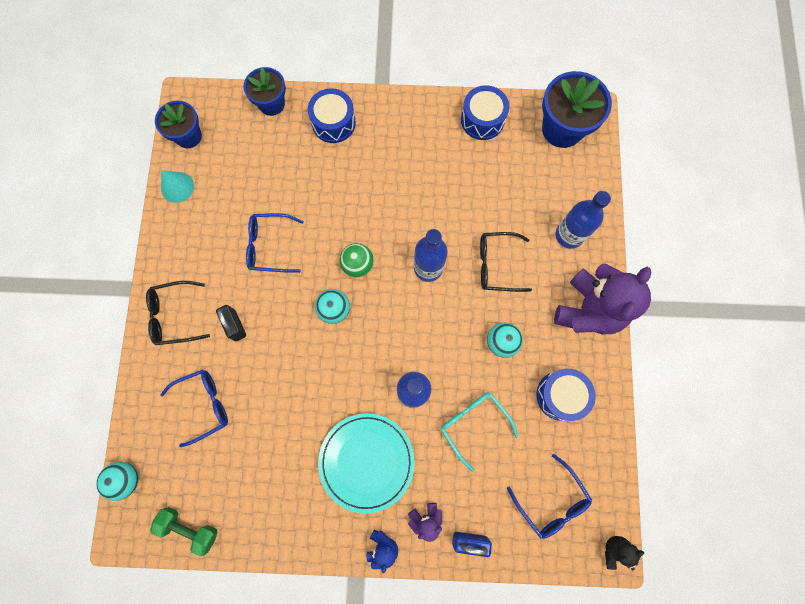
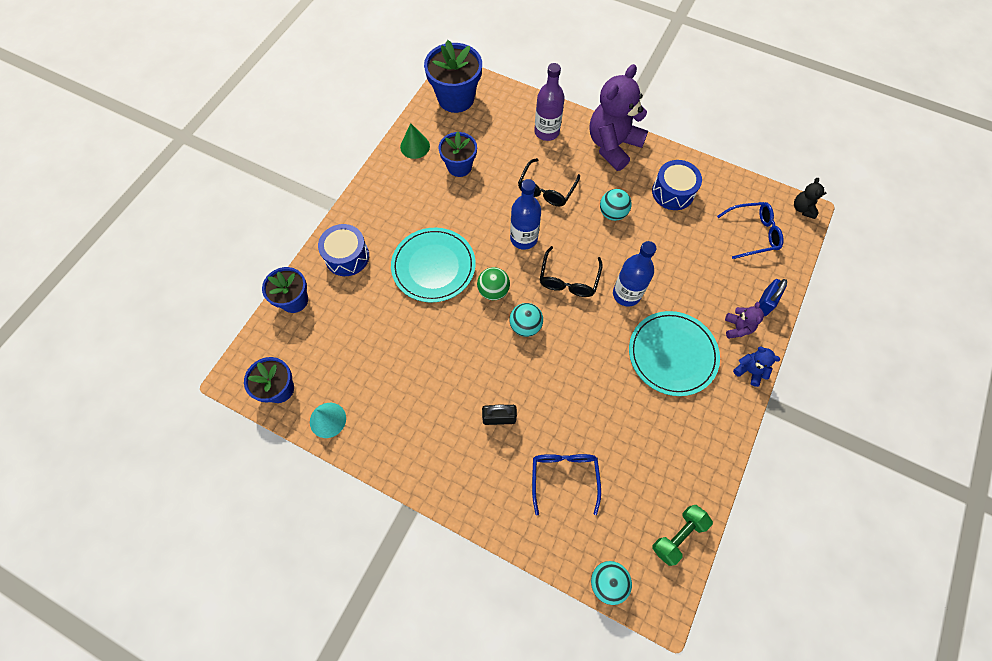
camera: 65 degrees left, 10 degrees down
(174, 316) = (461, 472): black glasses -> black glasses (568, 279)
(270, 246) = (436, 357): blue glasses -> none
(358, 200) = (433, 266): none -> turquoise plate
(473, 424) = (672, 261): turquoise glasses -> none
(480, 171) = (459, 166): none -> blue flower pot
(482, 120) = (415, 146): blue drum -> green cone
(569, 235) = (546, 132): blue bottle -> purple bottle
(588, 309) = (612, 146): purple teddy bear -> purple teddy bear turned 105 degrees counterclockwise

